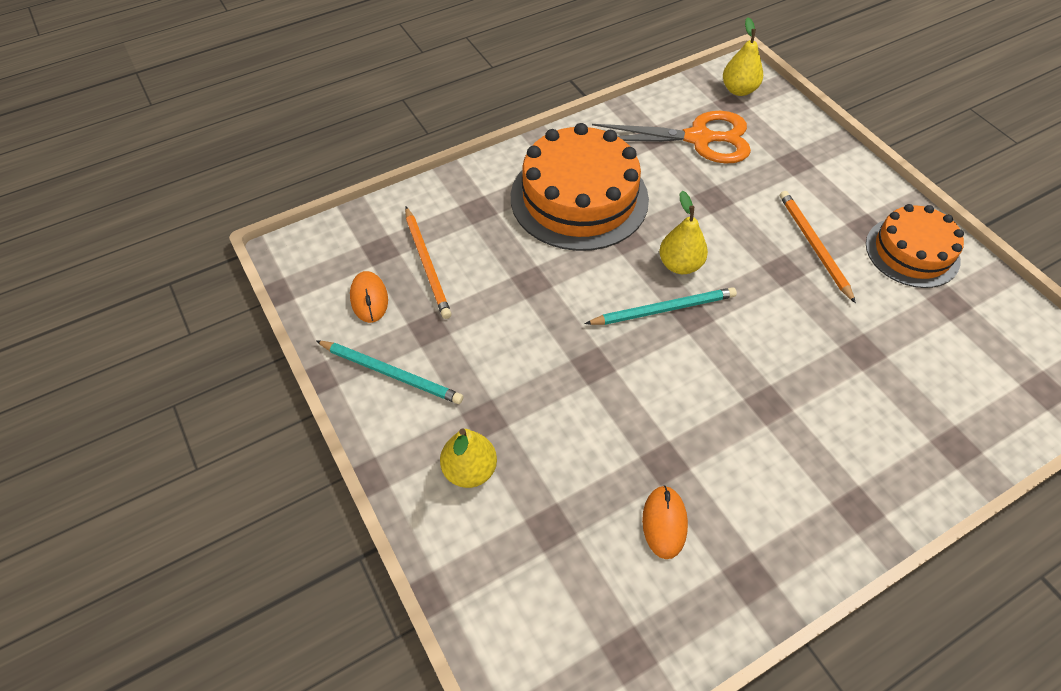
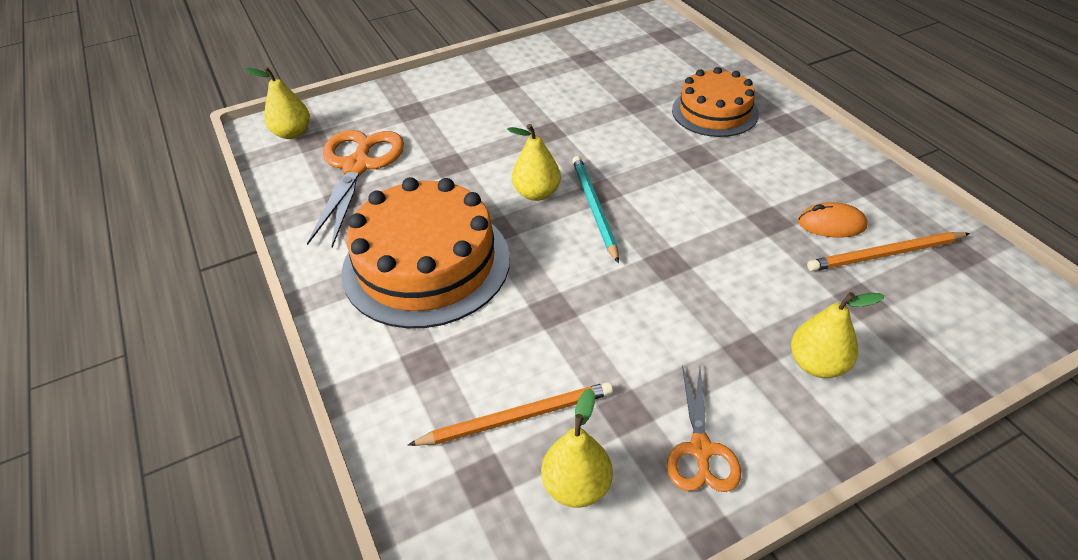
camera: 85 degrees left, 10 degrees down
(369, 299) = (576, 486): orange mouse -> yellow pear
(391, 373) = (700, 450): turquoise pencil -> orange scissors
(813, 245) = (520, 112): orange pencil -> orange pencil (885, 254)
(912, 252) = (533, 66): orange cake -> orange cake (714, 112)

